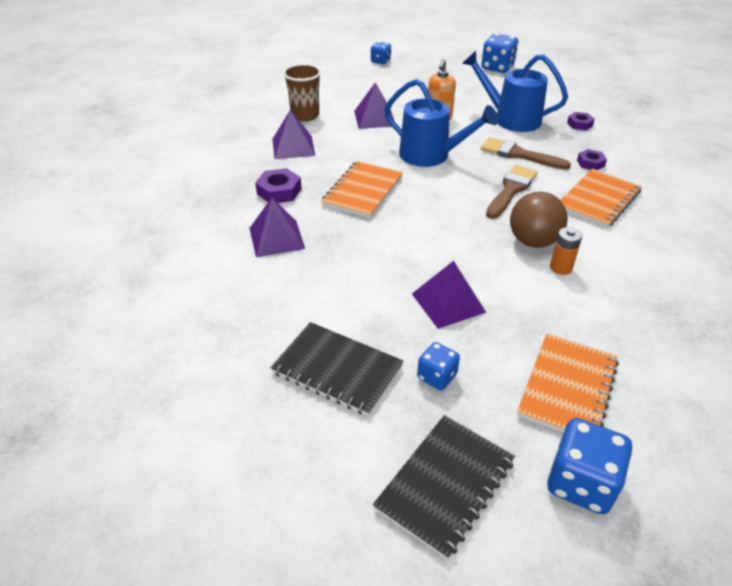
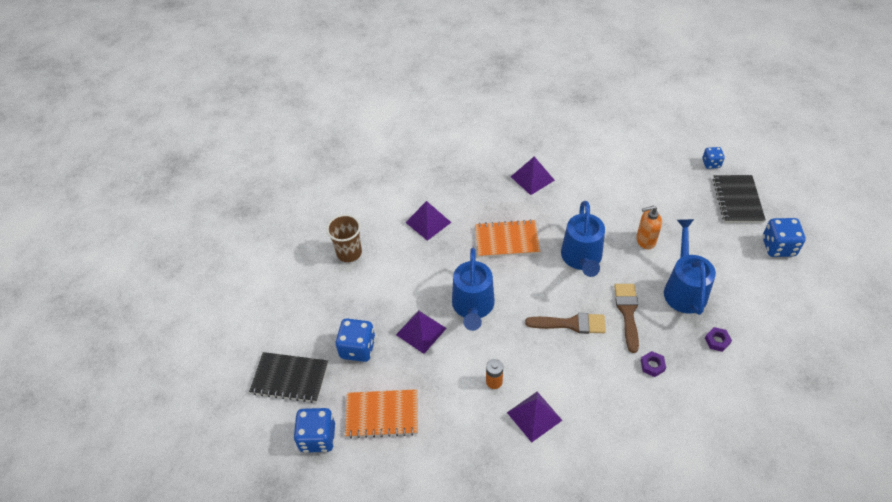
camera: 65 degrees right, 10 degrees up
(279, 191) = (475, 198): purple nut -> none
(305, 115) = (579, 163): brown cup -> brown cup (349, 253)
(337, 370) = (339, 302): black notebook -> black notebook (737, 200)
(374, 118) = (609, 203): purple pyramid -> purple pyramid (534, 416)
(437, 376) = (357, 348): blue dice -> blue dice, size x1.67
(441, 247) = (473, 307): none -> blue watering can
(533, 241) = (514, 357): brown ball -> none
(598, 200) = (598, 384): orange notebook -> none

